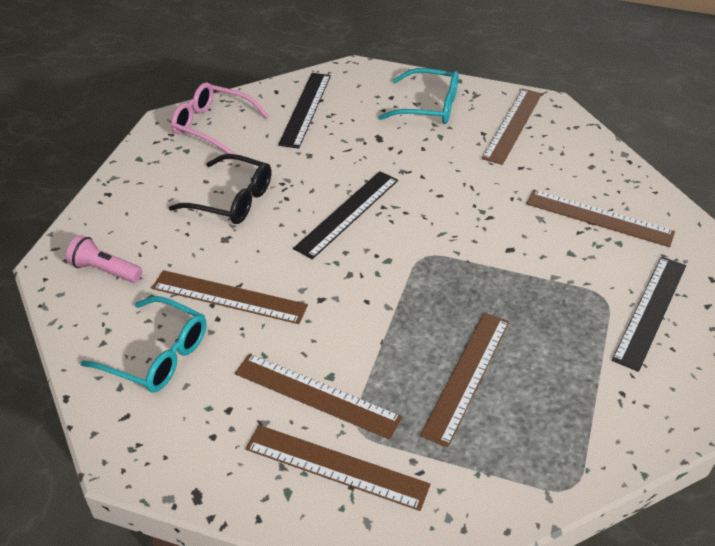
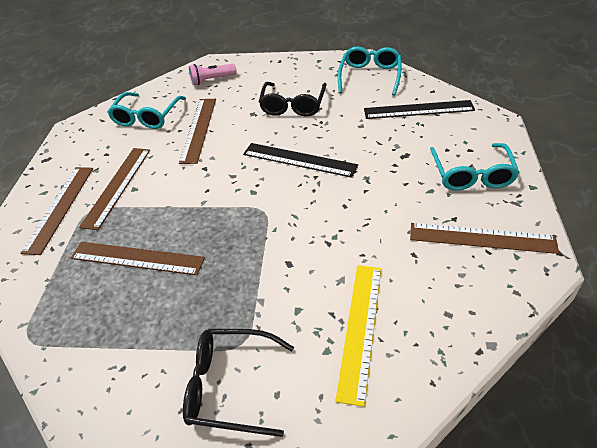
camera: 80 degrees right, 0 degrees up
(105, 270) = (212, 80): pink flashlight -> pink flashlight turned 120 degrees counterclockwise
(212, 125) = (370, 76): pink glasses -> turquoise glasses
(599, 218) = (360, 329): brown ruler -> yellow ruler
(650, 311) = (229, 386): black ruler -> black glasses

